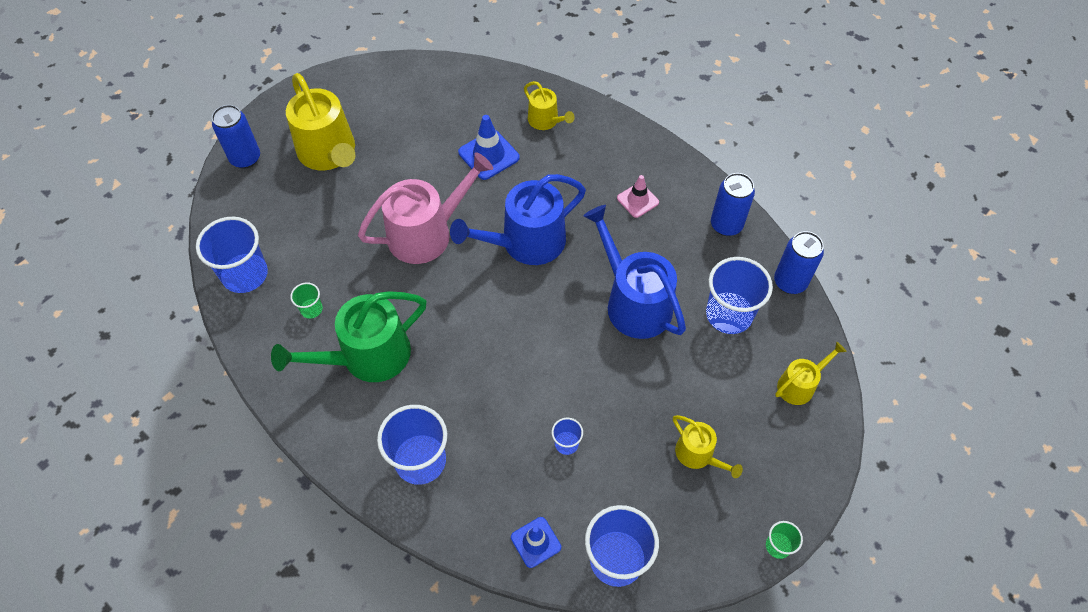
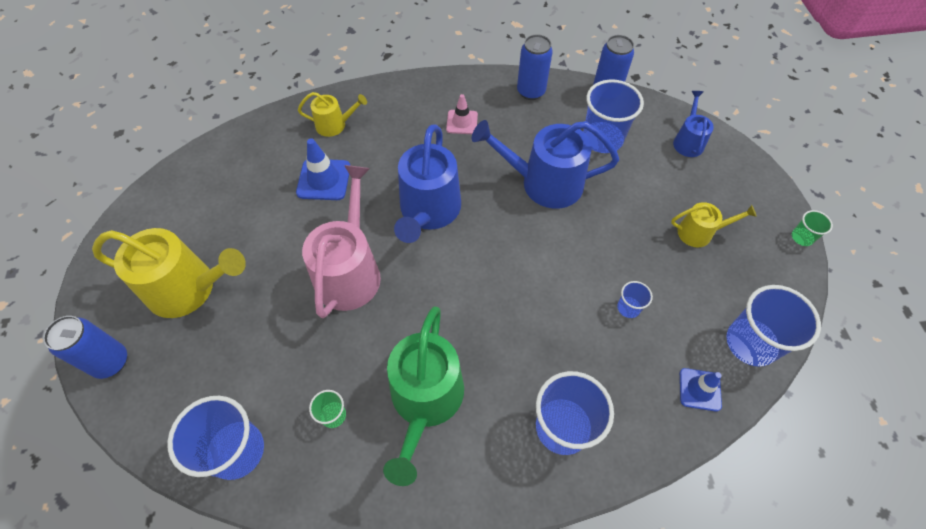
camera: 50 degrees left, 0 degrees up
(799, 385) = (688, 141): yellow watering can -> blue watering can

